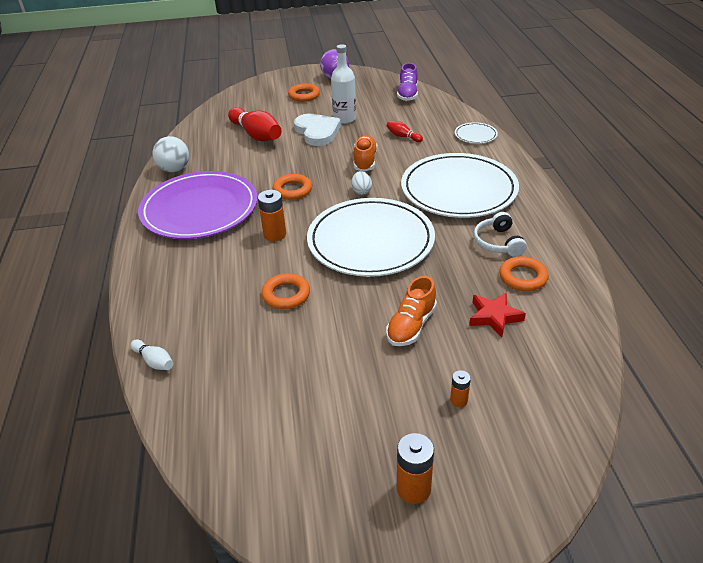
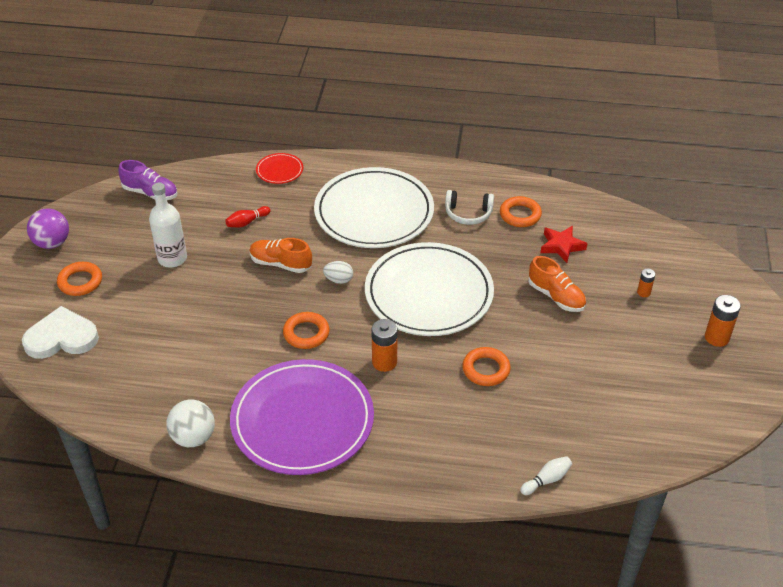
camera: 75 degrees left, 5 degrees up
(256, 135) = (156, 345): red bowling pin -> none
(317, 132) = (188, 288): white heart -> white heart (61, 337)
(475, 135) = (279, 170): white plate -> red plate

